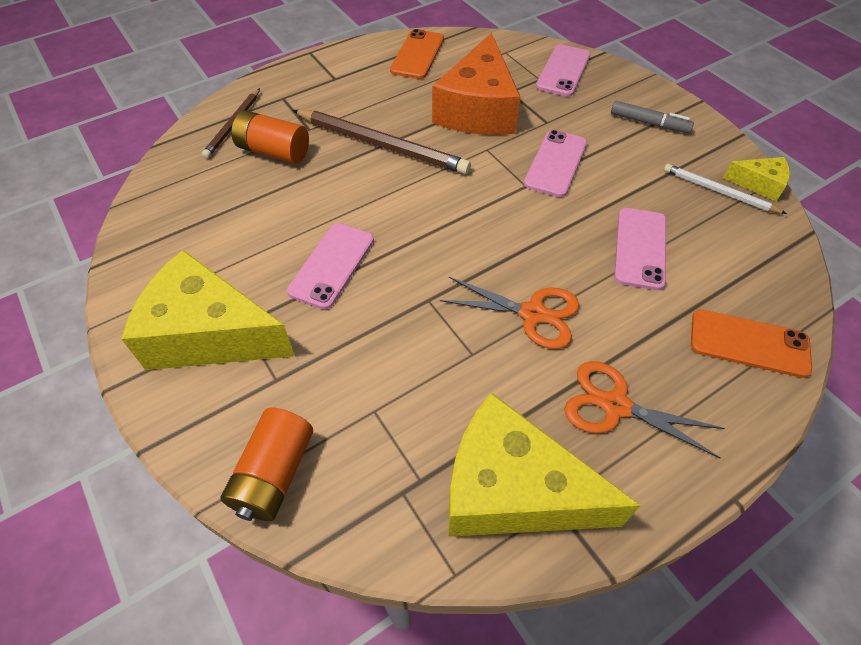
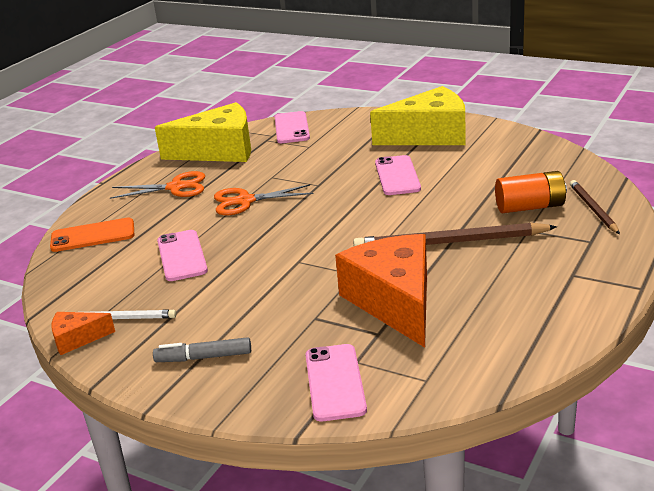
camera: 155 degrees right, 25 degrees down
(274, 474) = (337, 120): orange battery -> none
(417, 55) = (524, 332): orange phone -> none
(555, 163) = (282, 285): pink phone -> pink phone (291, 128)
(759, 184) = (77, 339): yellow cheese -> orange cheese

